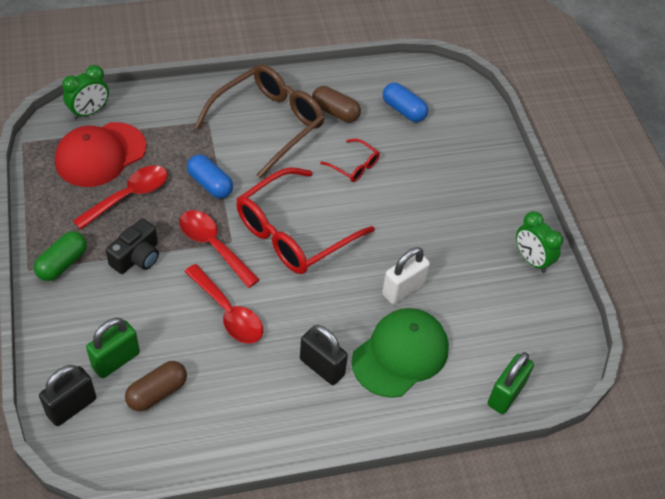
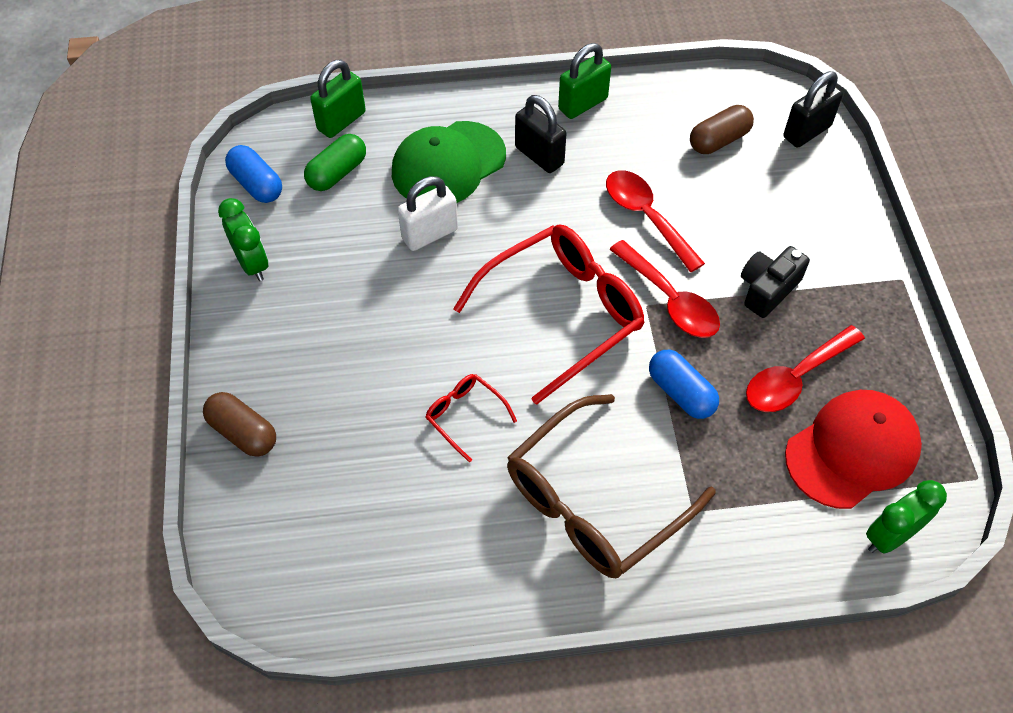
camera: 170 degrees left, 5 degrees up
(62, 263) = (860, 285): green capsule -> green capsule (337, 173)
(116, 360) = (769, 173): green padlock -> green padlock (583, 104)
(335, 112) = (481, 522): brown capsule -> brown capsule (243, 432)
(403, 110) = (365, 522): blue capsule -> blue capsule (256, 184)

